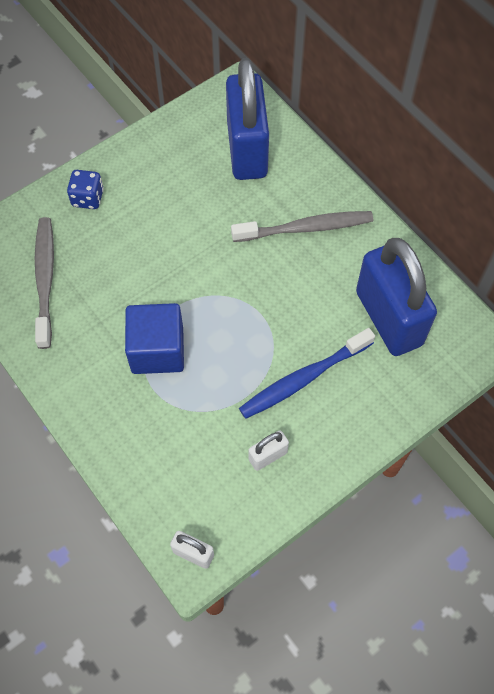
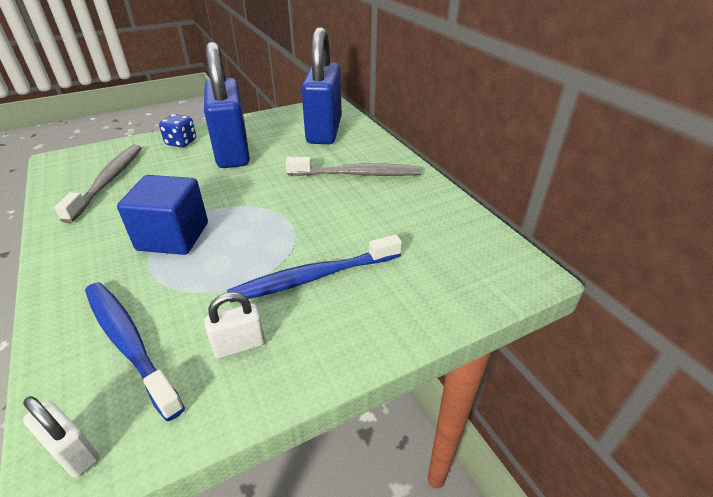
camera: 10 degrees right, 25 degrees down
(182, 468) = (129, 343): none -> blue toothbrush
(388, 318) = (422, 240): blue padlock -> blue padlock (232, 152)

